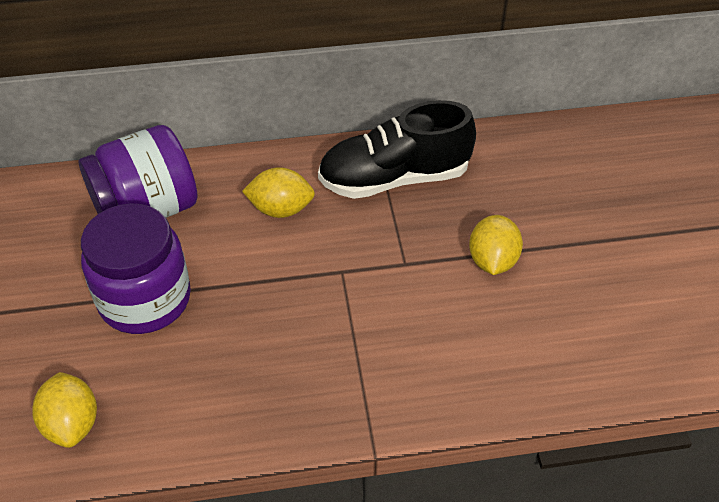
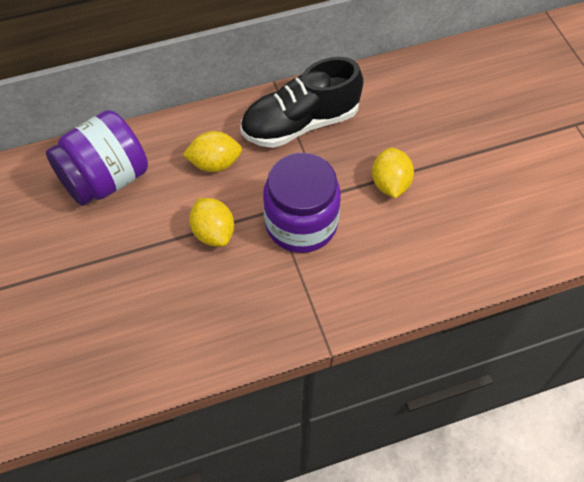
camera: 10 degrees left, 10 degrees up
(72, 424) = (94, 368): yellow lemon -> yellow lemon (213, 233)
(145, 299) = (124, 257): purple jar -> purple jar (301, 224)

